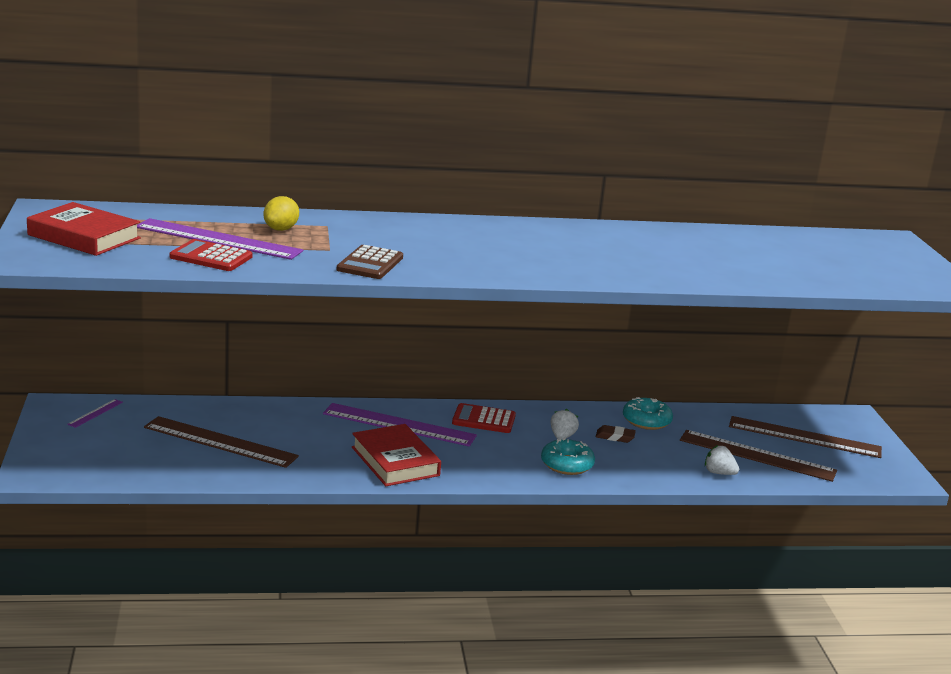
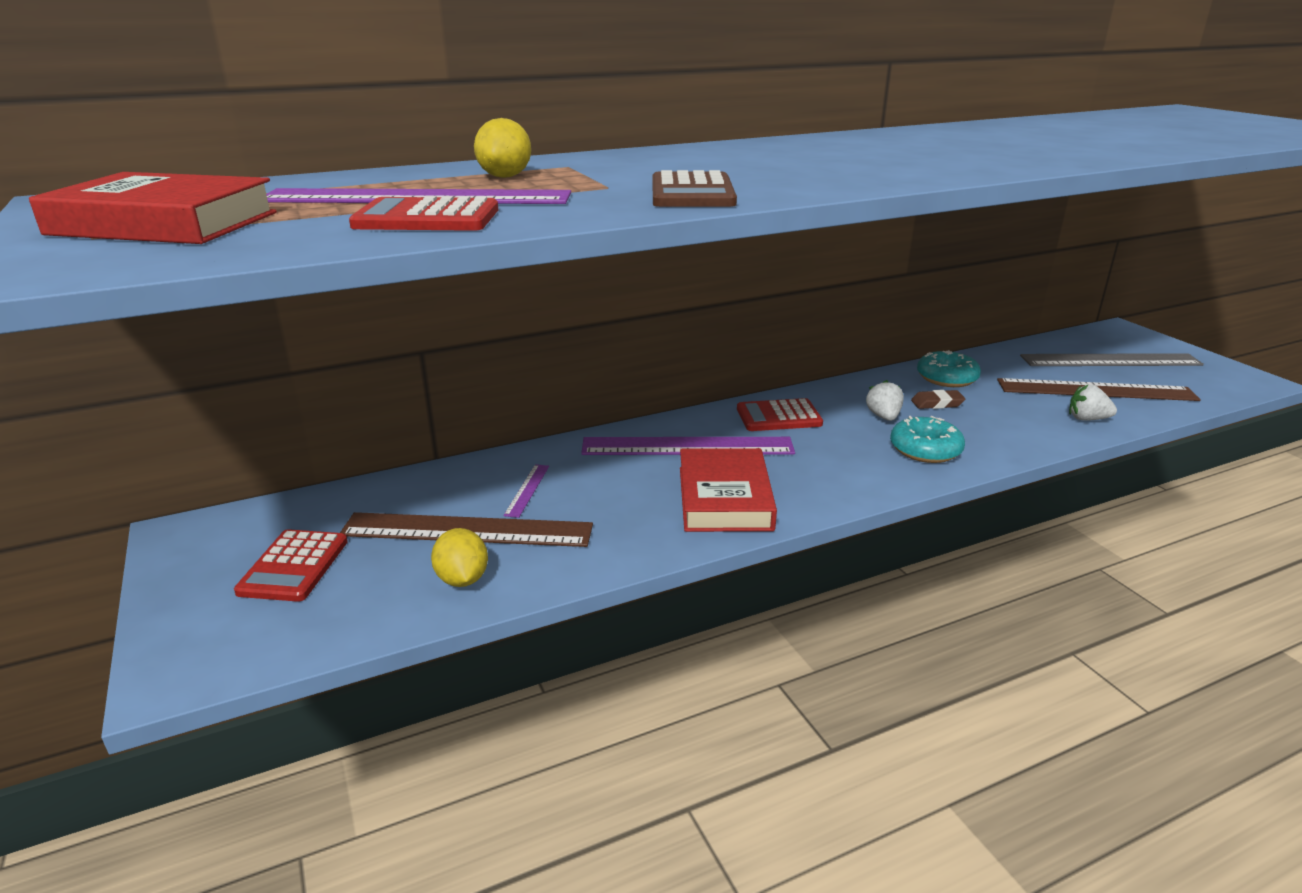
camera: 15 degrees left, 5 degrees up
(95, 413) = (252, 531): purple ruler -> purple ruler (527, 490)
(111, 438) = (294, 566): none -> red calculator
(202, 467) = (462, 579): none -> yellow lemon
(395, 461) = (724, 498): red book -> red book turned 45 degrees clockwise
(804, 437) = (1110, 360): brown ruler -> grey ruler

